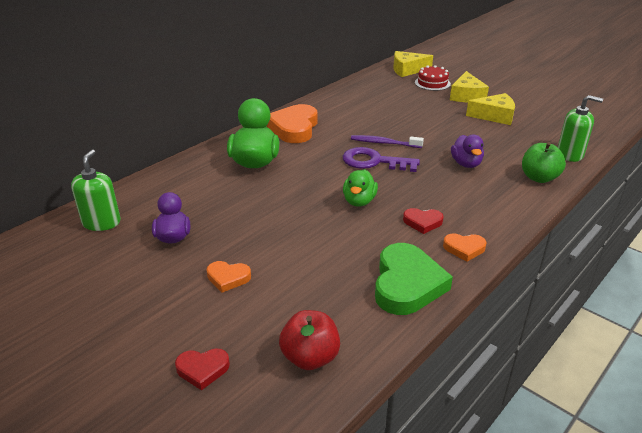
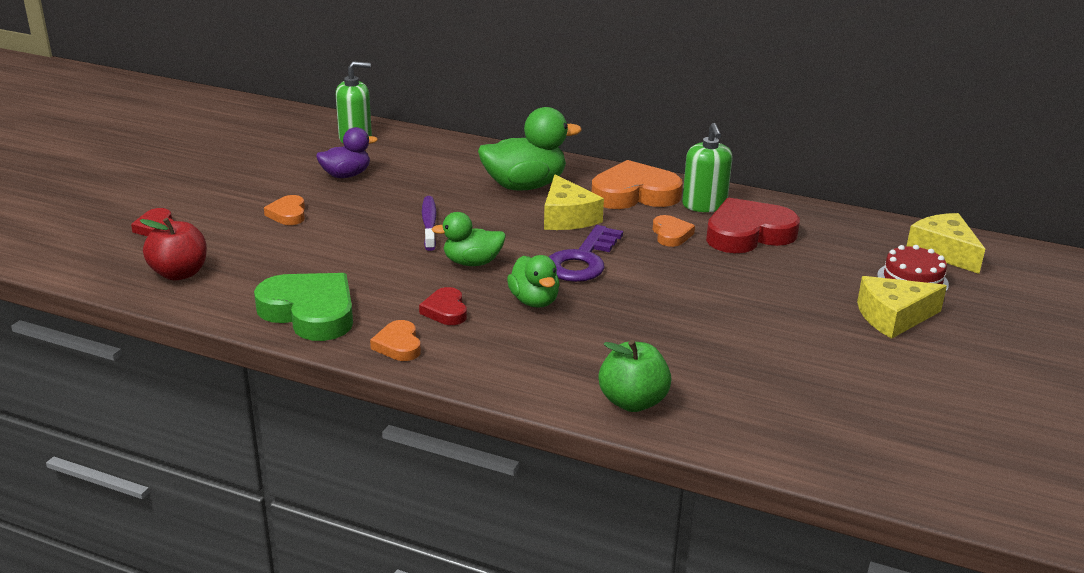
camera: 70 degrees right, 5 degrees down
(354, 128) = (671, 234): none -> orange heart
(365, 108) = (748, 234): none -> red heart
(374, 161) = (582, 260): purple key -> purple key turned 150 degrees counterclockwise
(384, 143) = (644, 261): purple toothbrush -> purple toothbrush (429, 223)
(407, 284) = (310, 312): green heart -> green heart turned 135 degrees counterclockwise
(420, 187) = (534, 301): none -> green duck
(466, 164) = (630, 332): purple duck -> none
(494, 116) = (834, 350): yellow cheese -> yellow cheese (567, 217)
(570, 154) = (745, 435): green soap dispenser -> green soap dispenser (704, 205)

